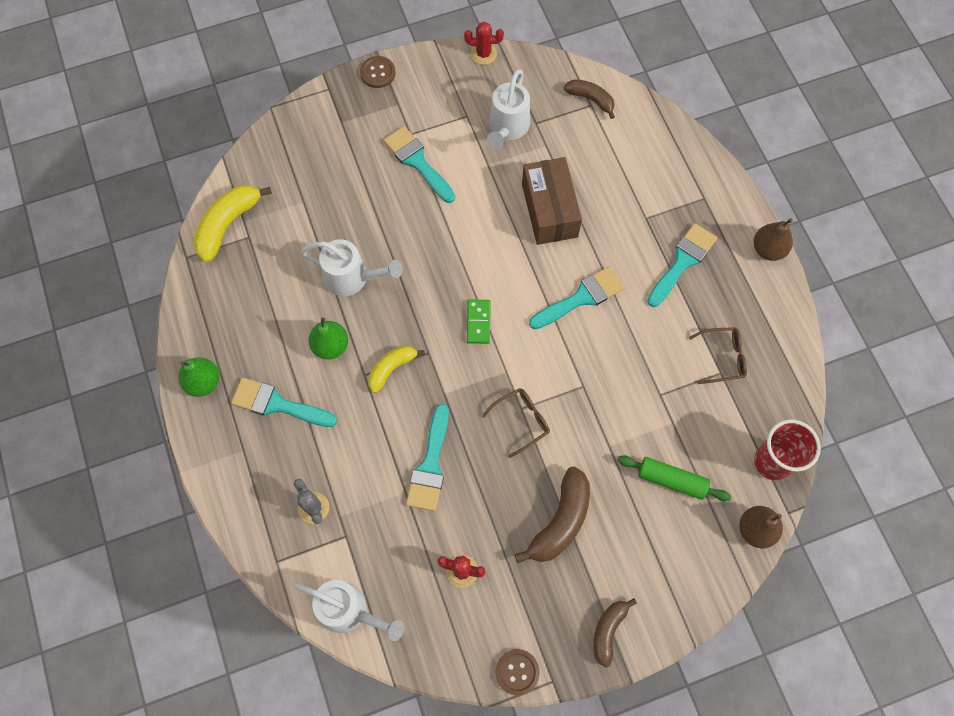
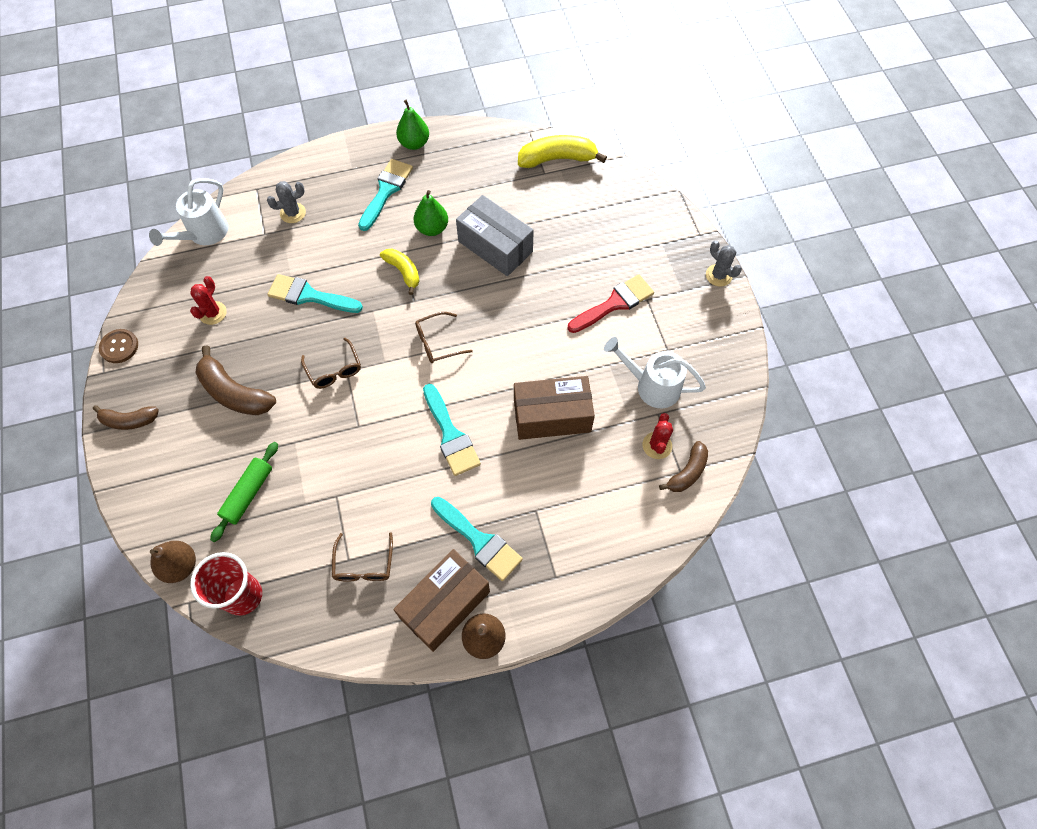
camera: 95 degrees right, 5 degrees down
(228, 224) = (557, 159): yellow banana -> yellow banana turned 45 degrees counterclockwise
(352, 278) = (495, 246): white watering can -> grey box
(378, 73) = (718, 275): brown button -> grey cactus
(417, 162) = (614, 303): turquoise brush -> red brush
(478, 322) = (437, 342): green domino -> brown glasses
(483, 54) = (745, 371): red cactus -> red cactus (657, 445)
(608, 631) = (129, 420): brown banana -> brown banana turned 150 degrees clockwise
(745, 284) = (445, 604): none -> brown box

